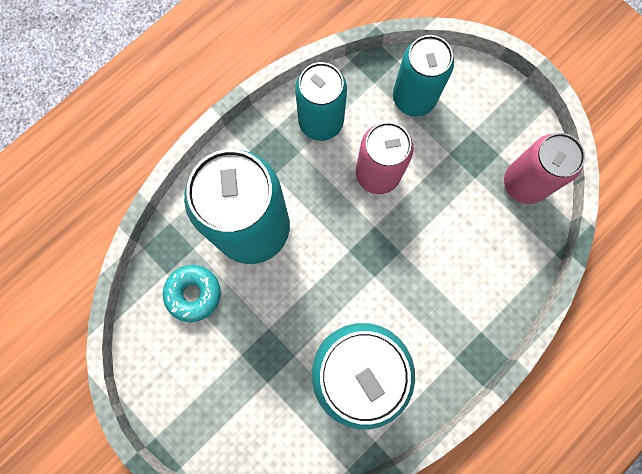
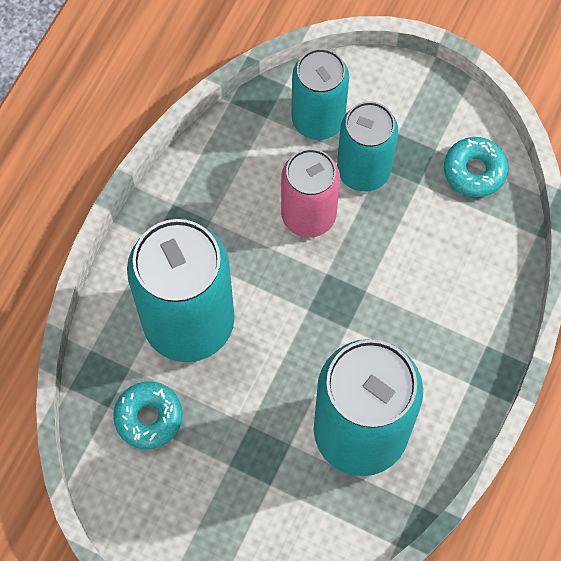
camera: 20 degrees left, 10 degrees down
(321, 122) = (222, 180): turquoise can -> turquoise can (363, 170)
(524, 183) = (474, 171): pink can -> turquoise donut

